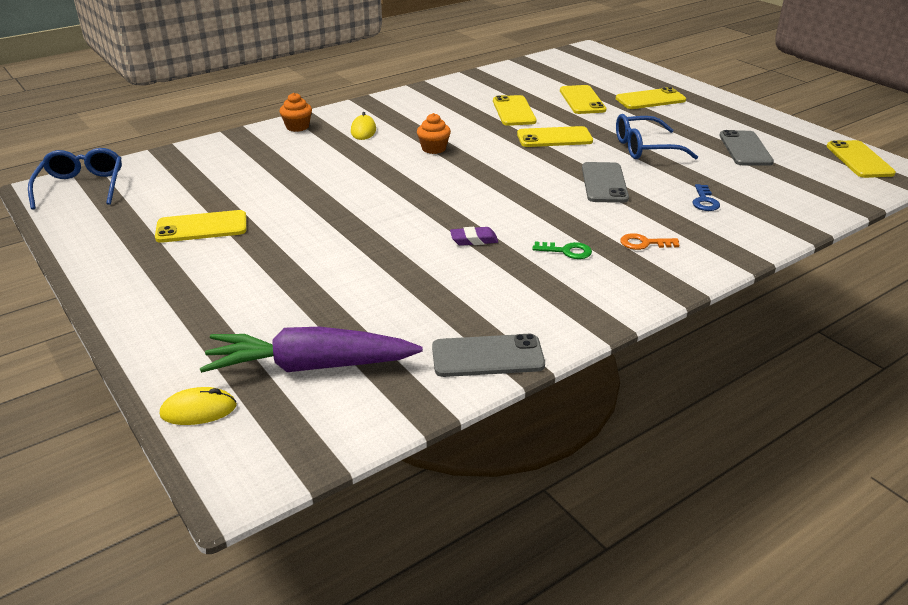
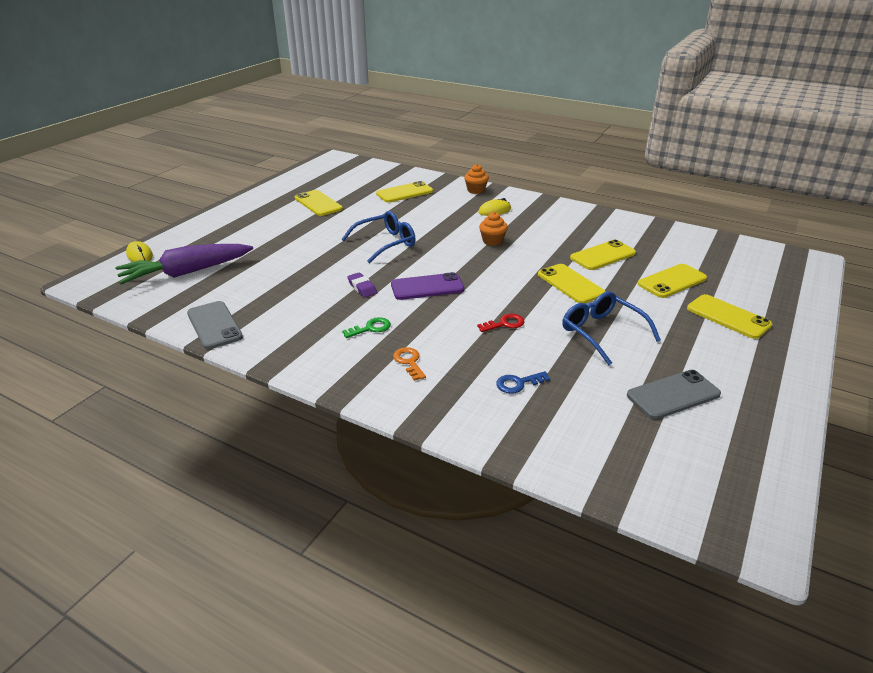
camera: 65 degrees right, 0 degrees up
(81, 187) = (341, 163): blue glasses -> blue glasses (385, 243)
(311, 366) = (186, 272): purple carrot -> purple carrot turned 90 degrees counterclockwise
(504, 203) = (427, 287): none -> purple phone
(567, 251) = (371, 328): green key -> green key turned 105 degrees counterclockwise
(604, 183) = (505, 324): grey phone -> red key
(859, 160) = (748, 491): yellow phone -> yellow phone (404, 193)

